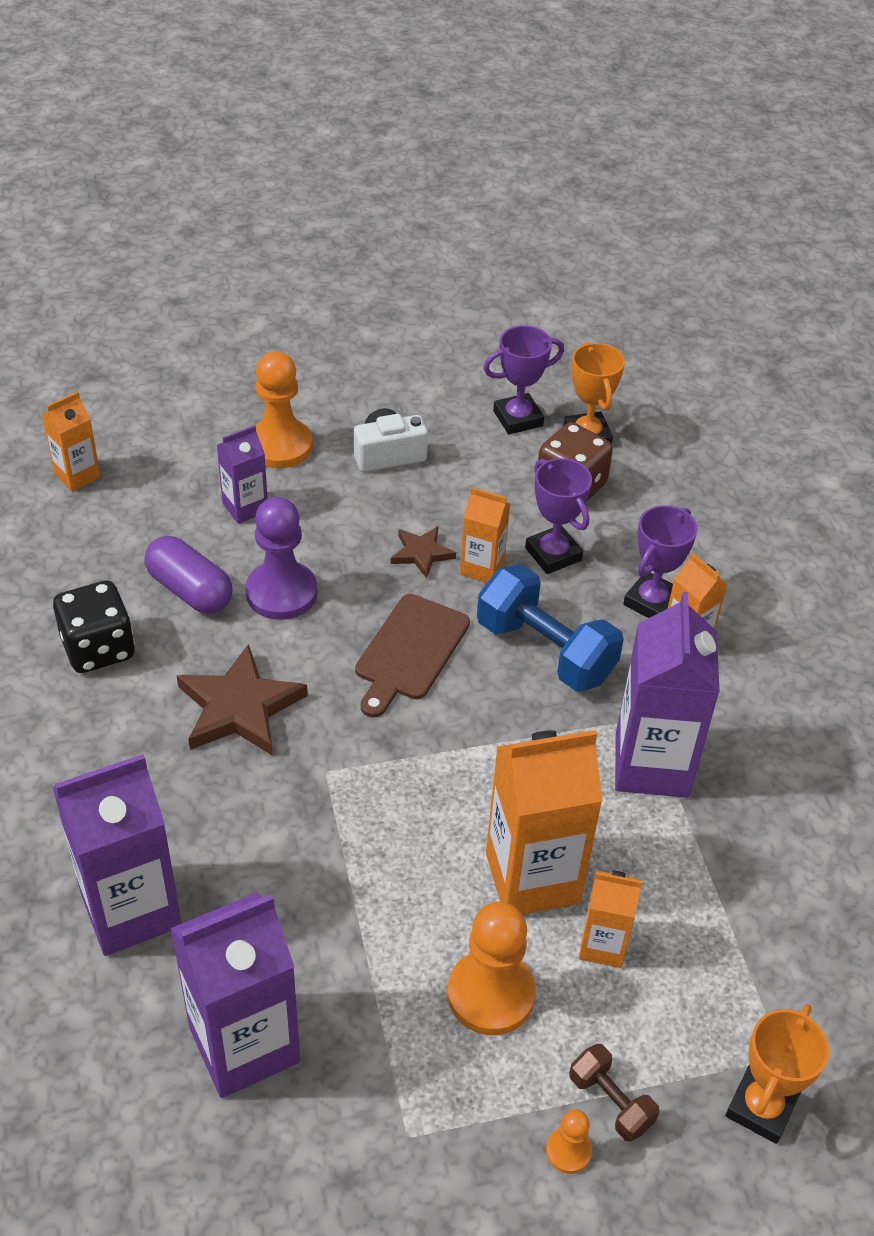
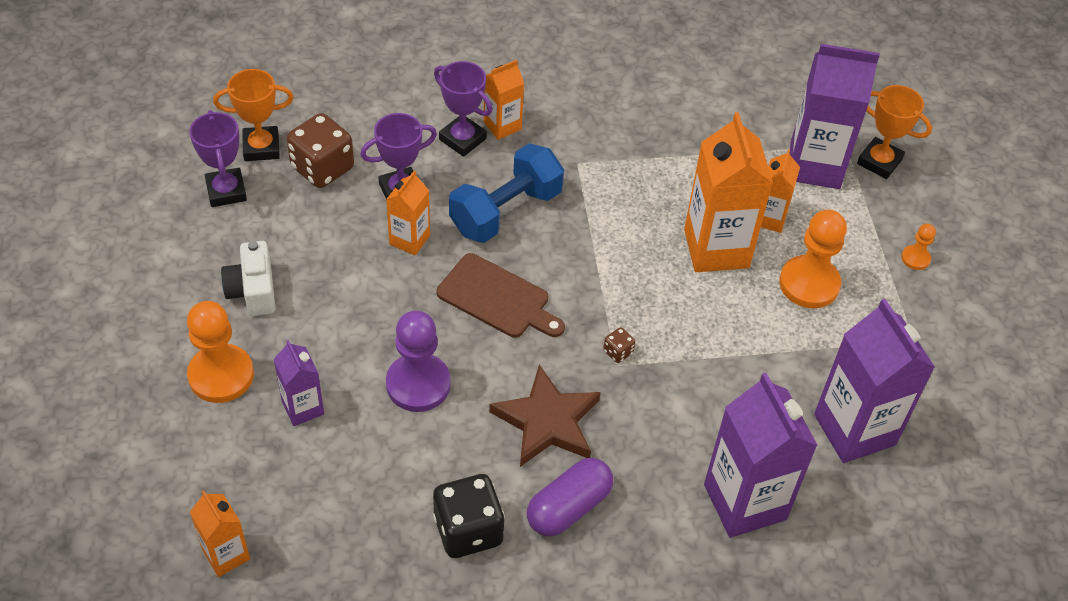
camera: 85 degrees left, 5 degrees up
(190, 590) = (405, 455): purple capsule -> purple capsule (569, 507)
(345, 772) = (618, 352): none -> brown dice
(421, 553) = (386, 279): brown star -> none
(610, 1101) = (881, 232): brown dumbbell -> none
(651, 765) = (621, 167): purple carton -> purple carton (815, 165)

